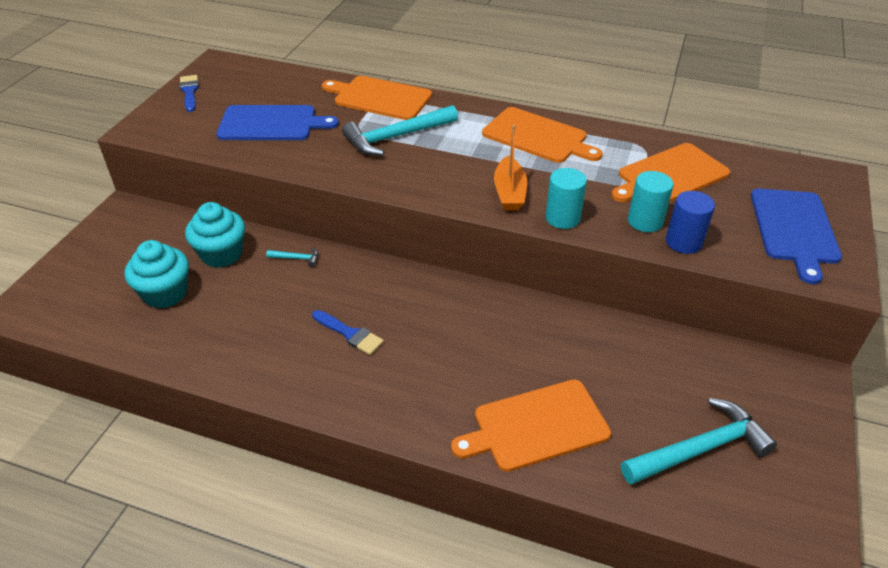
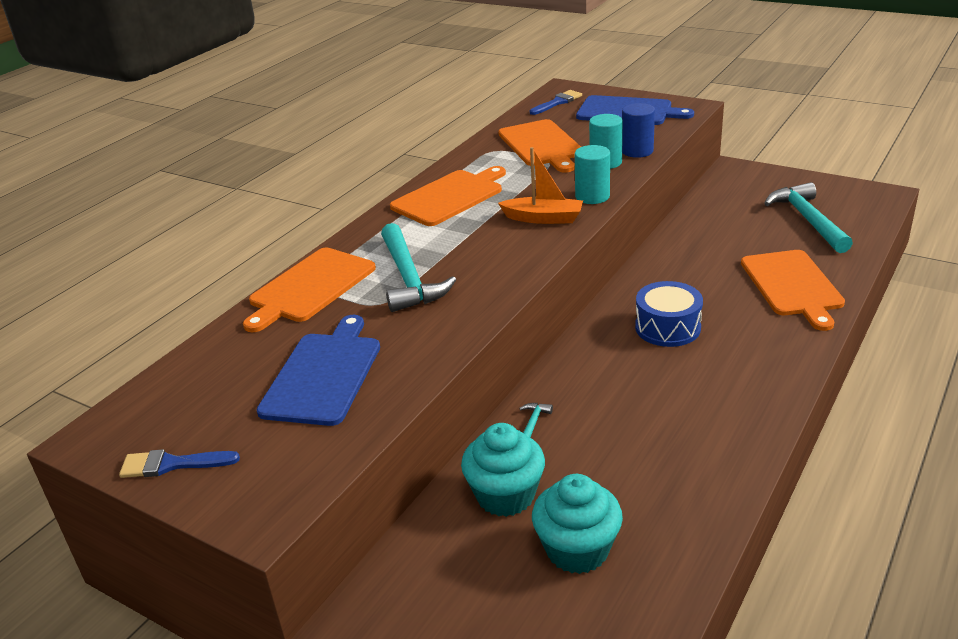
camera: 75 degrees left, 10 degrees down
(350, 334) = (671, 385): blue brush -> blue brush (557, 102)
(439, 328) = (667, 327): none -> blue drum

